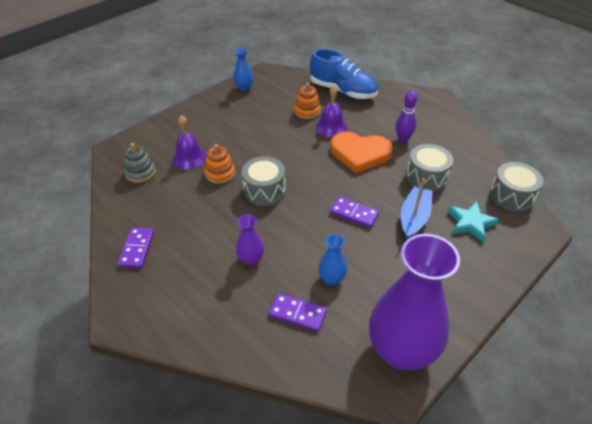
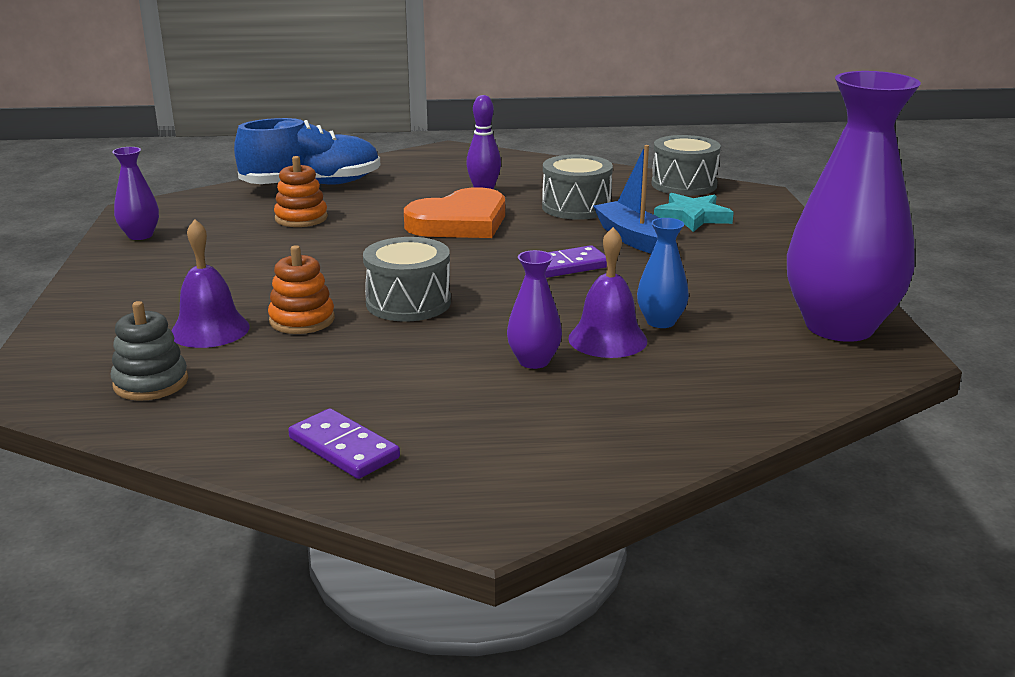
camera: 50 degrees left, 20 degrees down
(244, 88) = (140, 235): blue vase -> purple vase
(297, 313) = (691, 366): purple domino -> none
(331, 127) = (369, 217): purple bell -> purple bell (607, 339)

